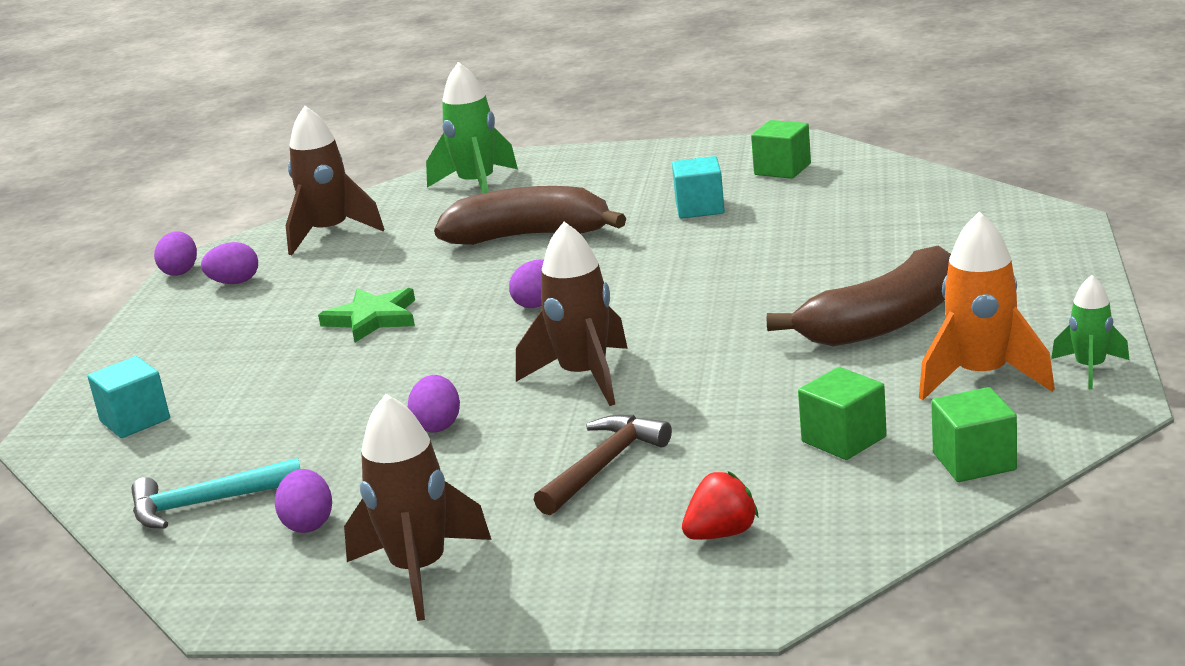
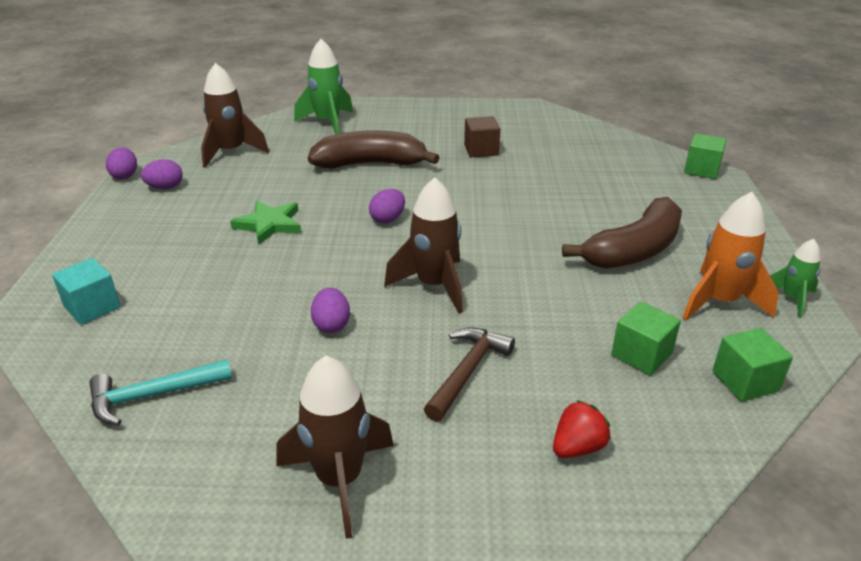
camera: 10 degrees left, 10 degrees up
(308, 524) = (240, 422): purple egg -> none
(700, 208) = (481, 150): turquoise cube -> brown cube
(782, 169) = (527, 125): green cube -> green cube (701, 170)

